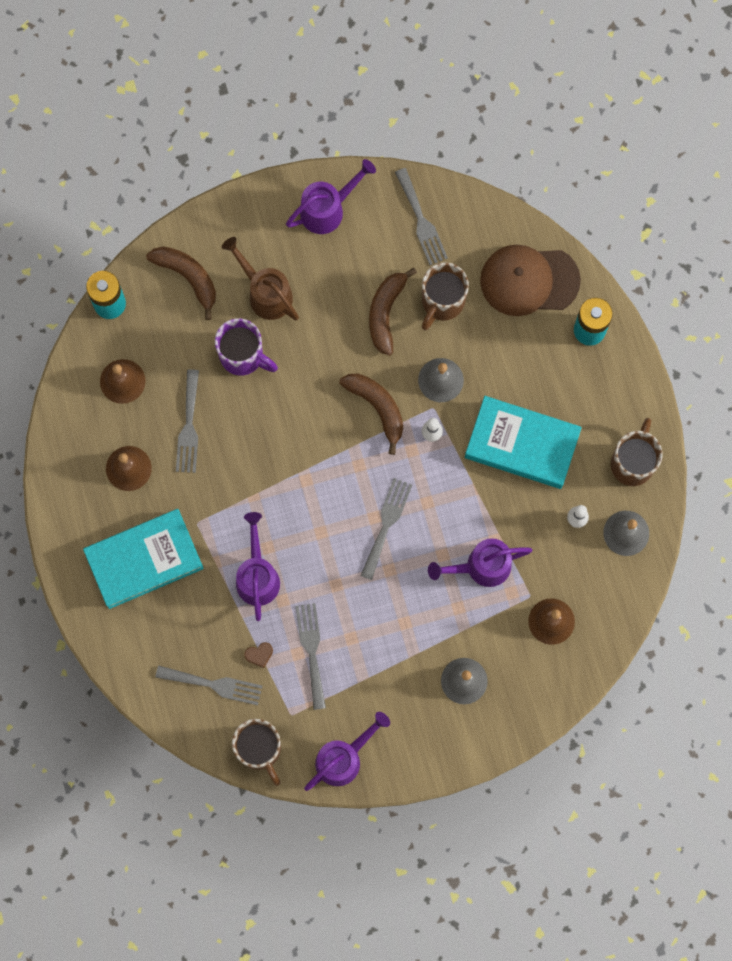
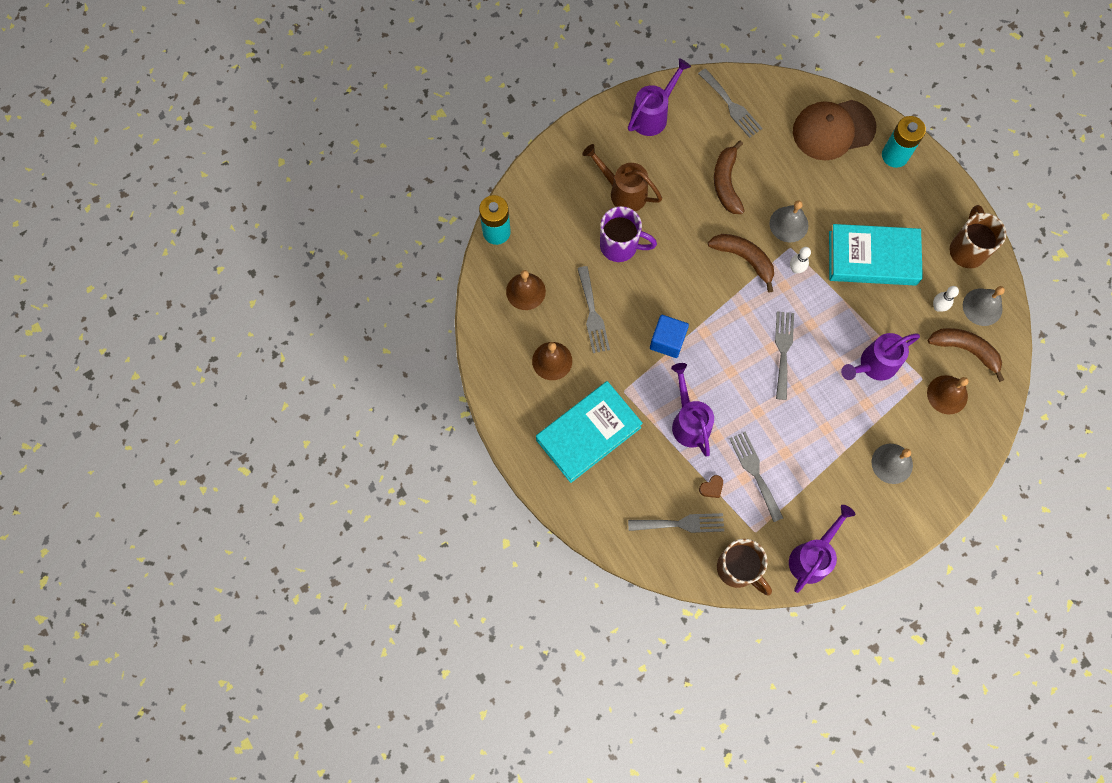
camera: 15 degrees left, 5 degrees down
(188, 277) = (555, 195): brown banana -> brown banana (965, 350)
(262, 479) = (667, 341): none -> blue cube
(442, 302) = (769, 163): brown mug -> none

